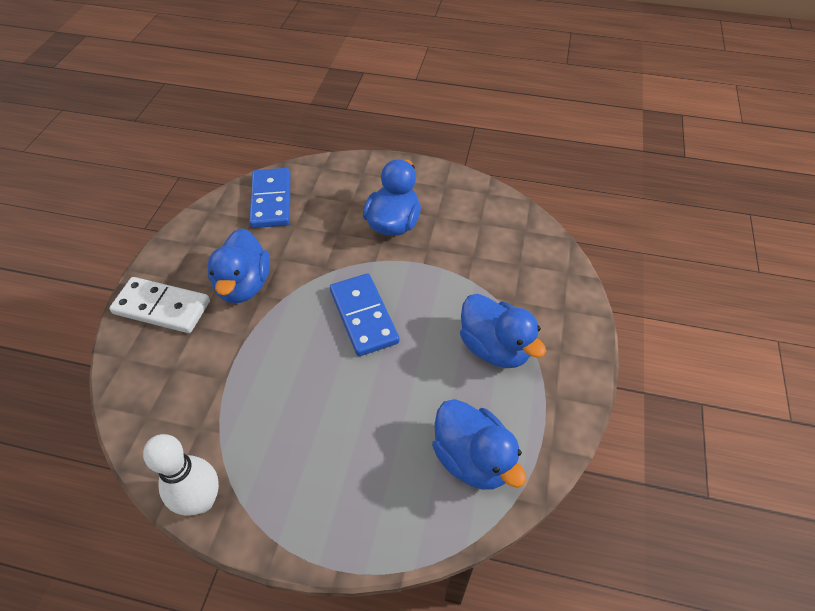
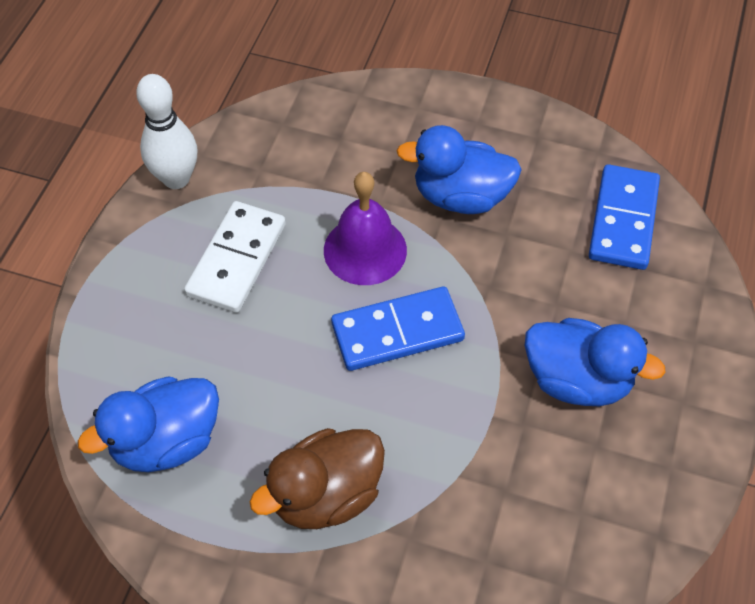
camera: 95 degrees right, 5 degrees up
(162, 308) = (429, 119): white domino -> white domino (236, 259)
(271, 200) = (623, 220): blue domino -> blue domino turned 75 degrees counterclockwise
(291, 341) = (365, 250): none -> purple bell
(495, 348) = (326, 495): blue duck -> brown duck

